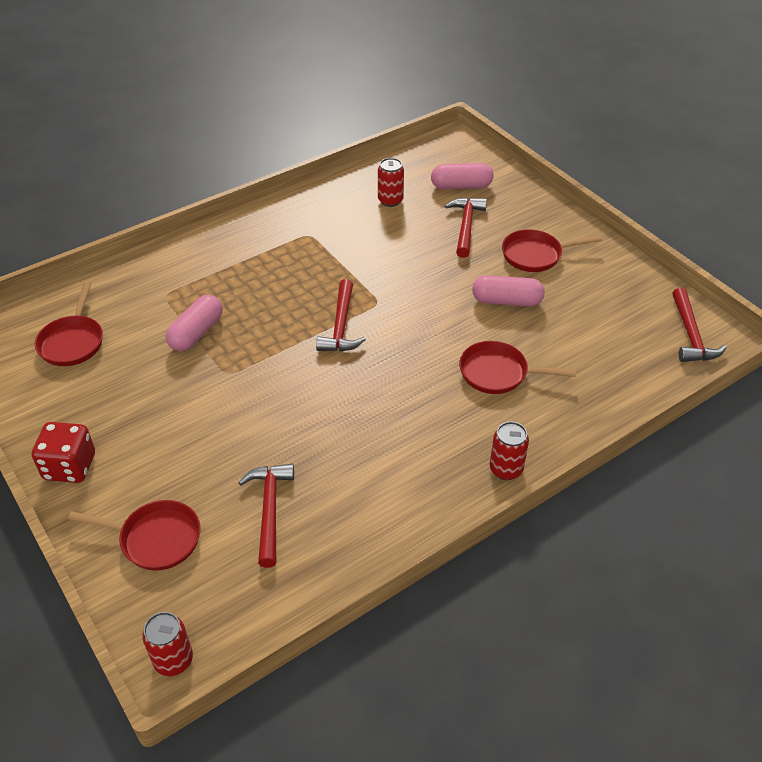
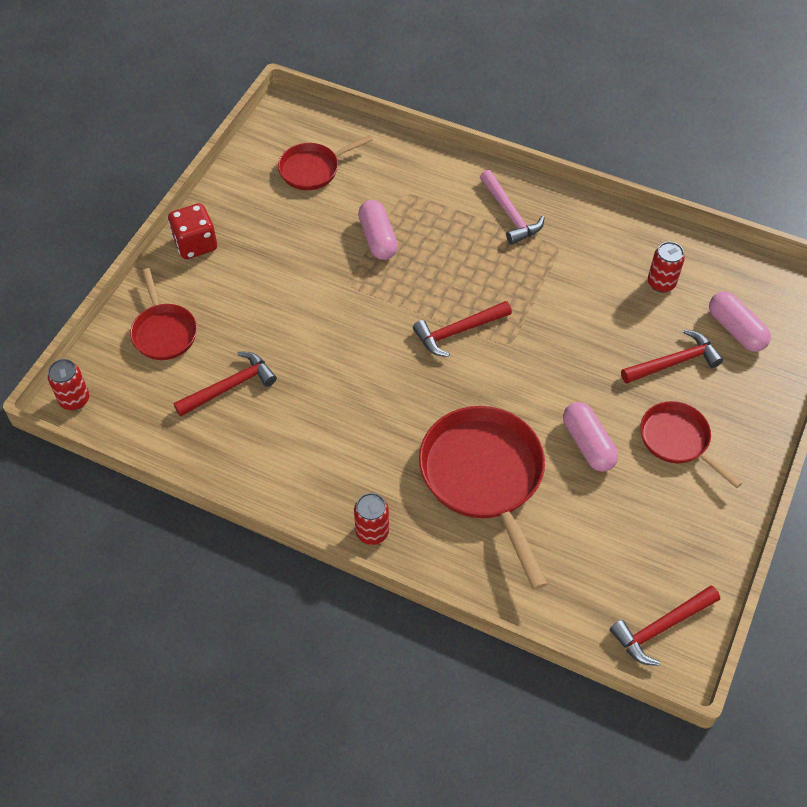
camera: 60 degrees right, 10 degrees up
(196, 333) = (378, 238): pink capsule -> pink capsule turned 75 degrees clockwise
(250, 245) = (510, 214): none -> pink hammer
(498, 373) = (484, 478): red pan -> red pan, size x1.75

